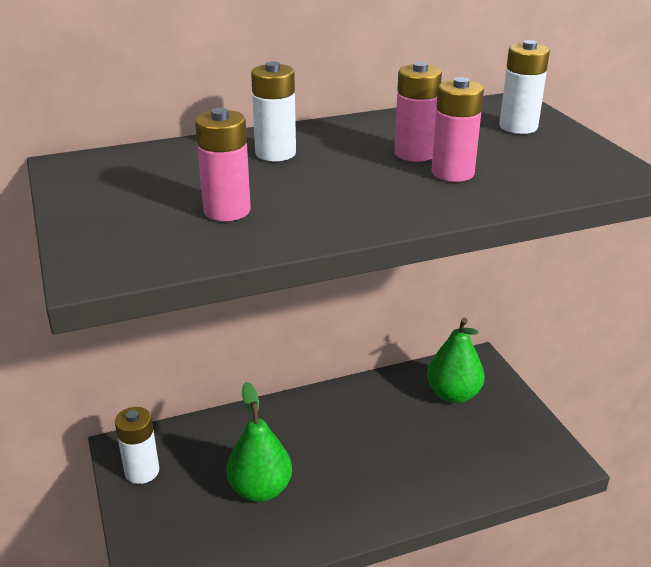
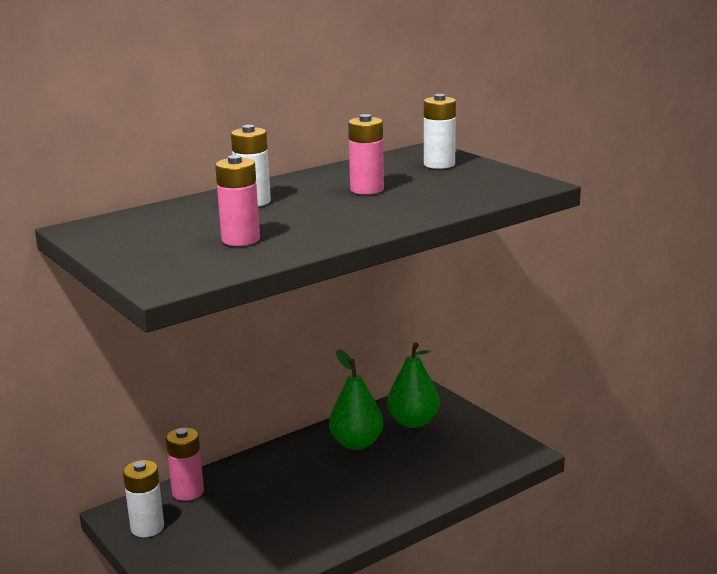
camera: 15 degrees left, 10 degrees down
(260, 489) = (266, 519): green pear -> green pear (356, 443)
(452, 173) = (403, 197): pink battery -> pink battery (188, 492)

